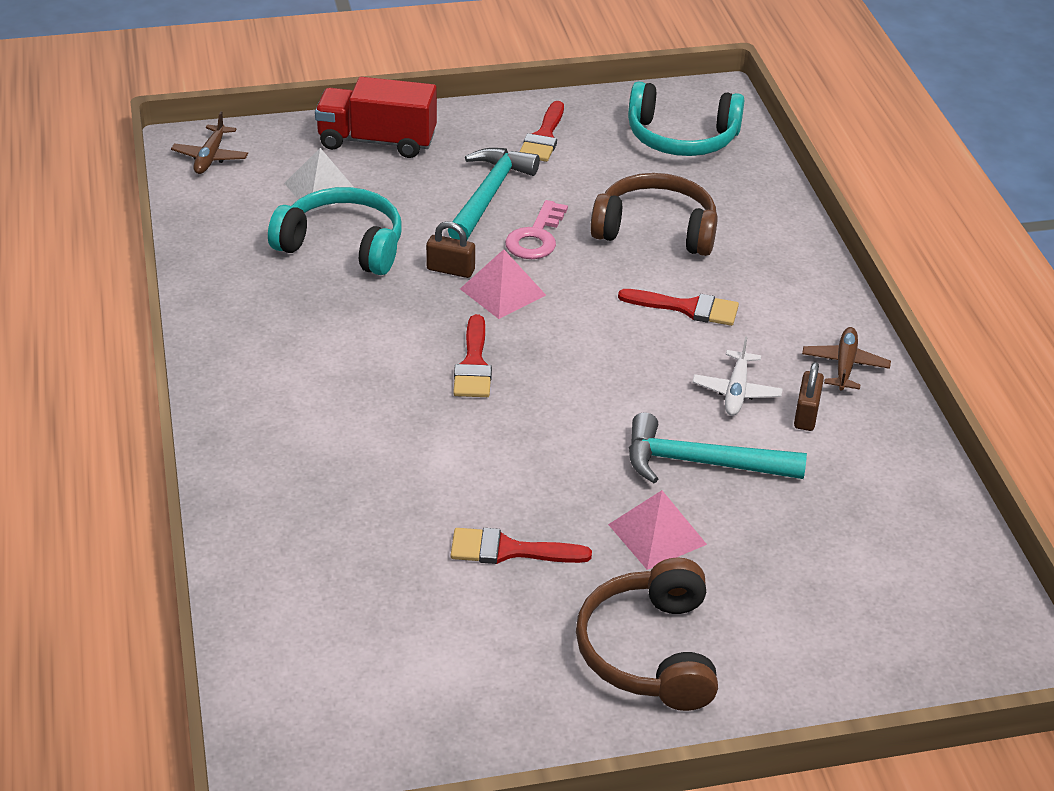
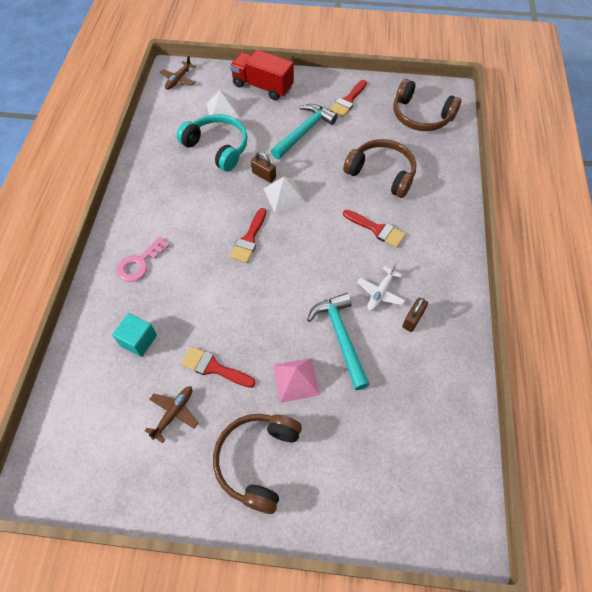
camera: 20 degrees right, 20 degrees up
(354, 544) = (138, 340): none -> turquoise cube
(502, 291) = (284, 195): pink pyramid -> white pyramid
(536, 237) = (316, 164): pink key -> pink key (140, 263)
(681, 138) = (421, 116): turquoise headphones -> brown headphones
(702, 463) = (341, 337): turquoise hammer -> turquoise hammer turned 45 degrees clockwise
(844, 365) = (448, 290): brown plane -> brown plane (174, 413)

